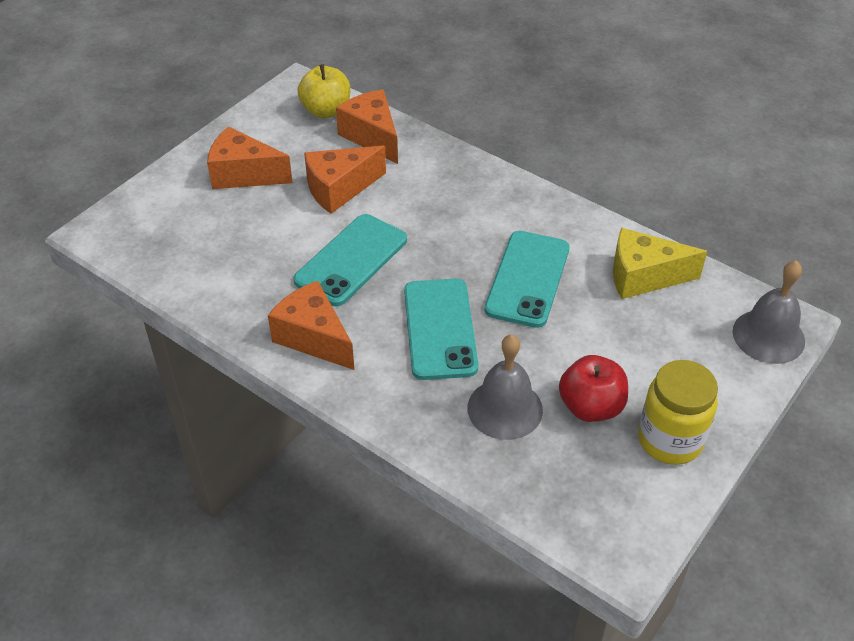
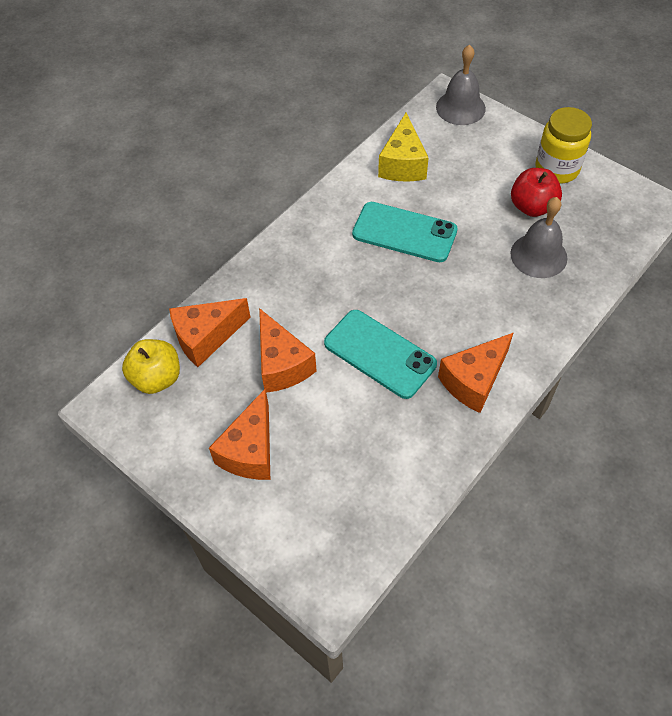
camera: 85 degrees left, 10 degrees up
(440, 329) = (460, 291): turquoise phone -> none

